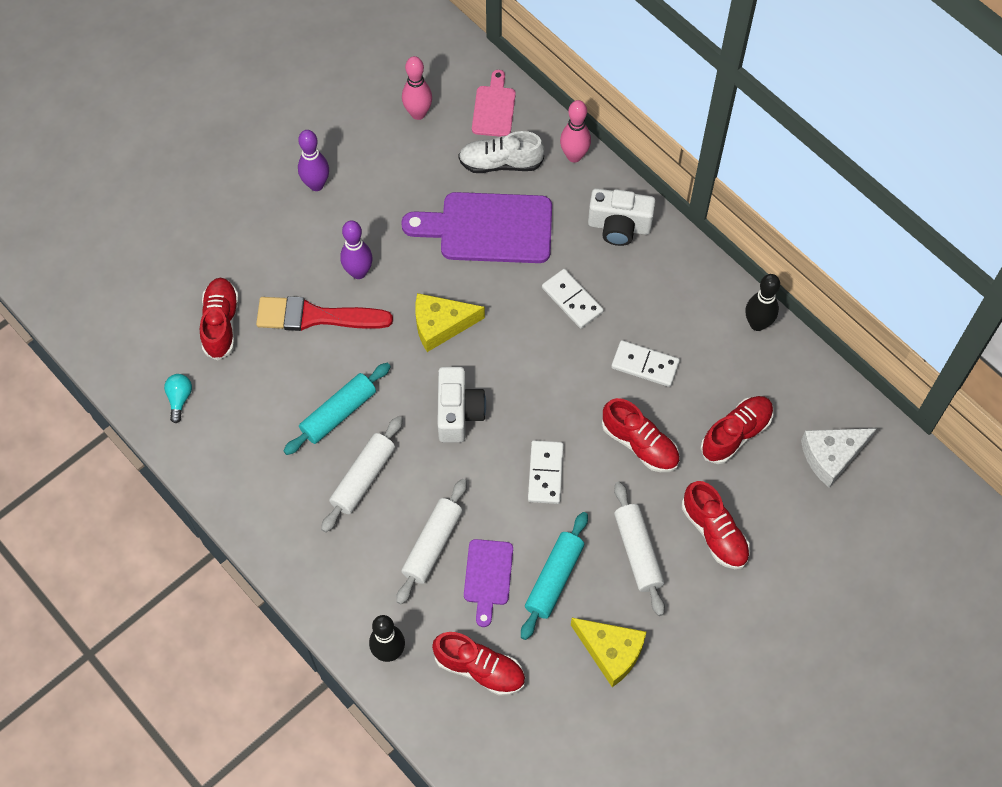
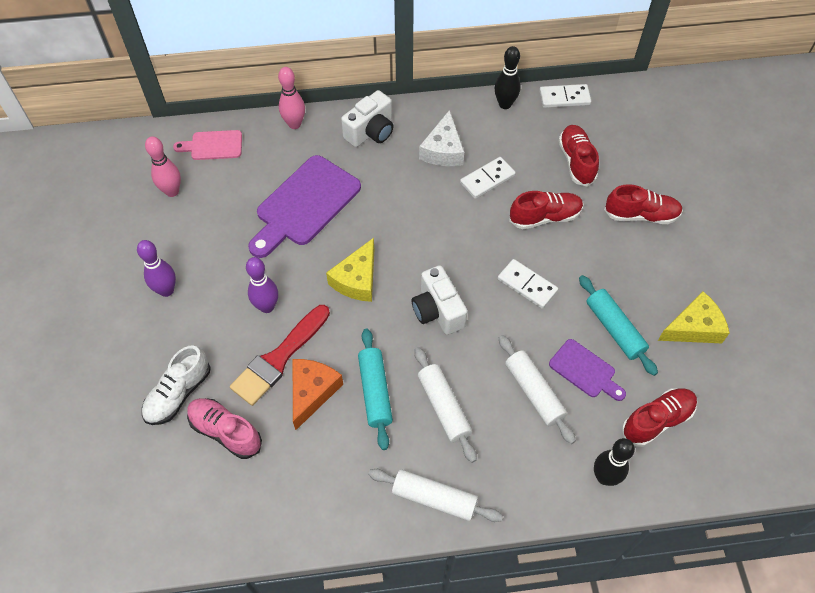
camera: 55 degrees left, 5 degrees down
(179, 399) = (267, 506): turquoise light bulb -> none
(221, 324) = (226, 431): red shoe -> pink shoe
(303, 364) = (312, 392): none -> orange cheese
(458, 413) = (437, 311): white camera -> white camera turned 150 degrees counterclockwise
(494, 108) = (213, 146): pink cutting board -> pink cutting board turned 45 degrees counterclockwise
(501, 163) = (260, 167): white shoe -> white shoe (178, 393)
(572, 300) = (404, 190): white domino -> white domino (564, 98)
(637, 552) = (626, 266): white rolling pin -> white rolling pin (434, 498)
(831, 456) = (628, 123): white cheese -> white cheese (443, 150)

